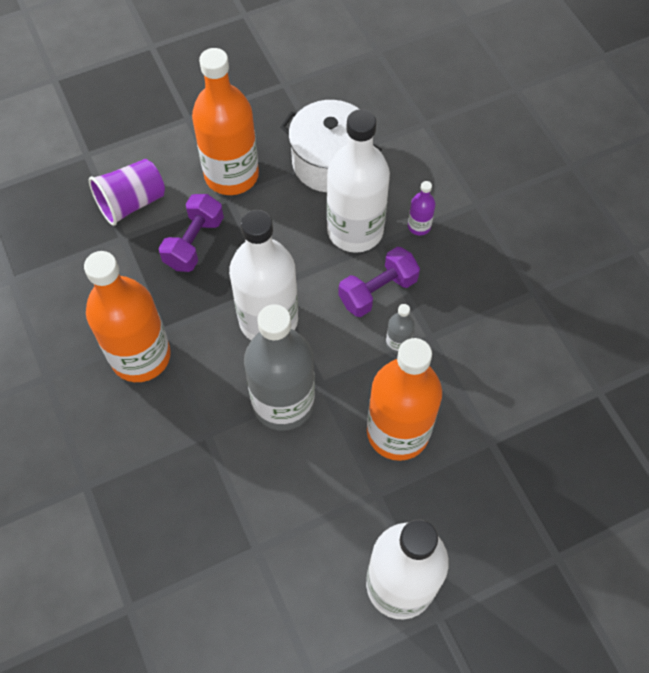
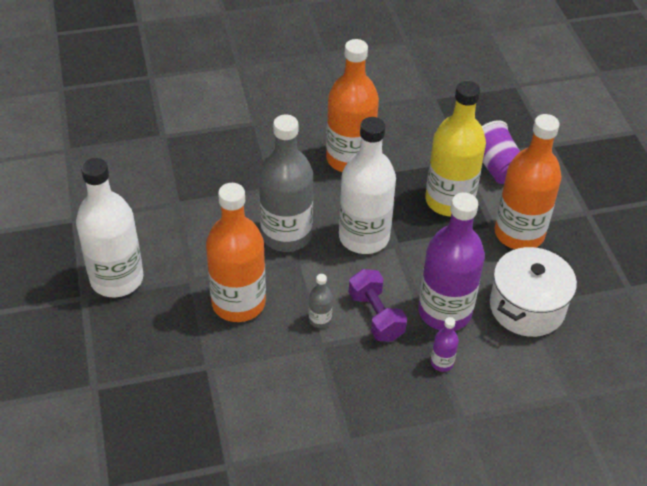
camera: 100 degrees right, 15 degrees down
(194, 243) = (449, 201): purple dumbbell -> yellow bottle
(355, 230) = (444, 312): white bottle -> purple bottle

